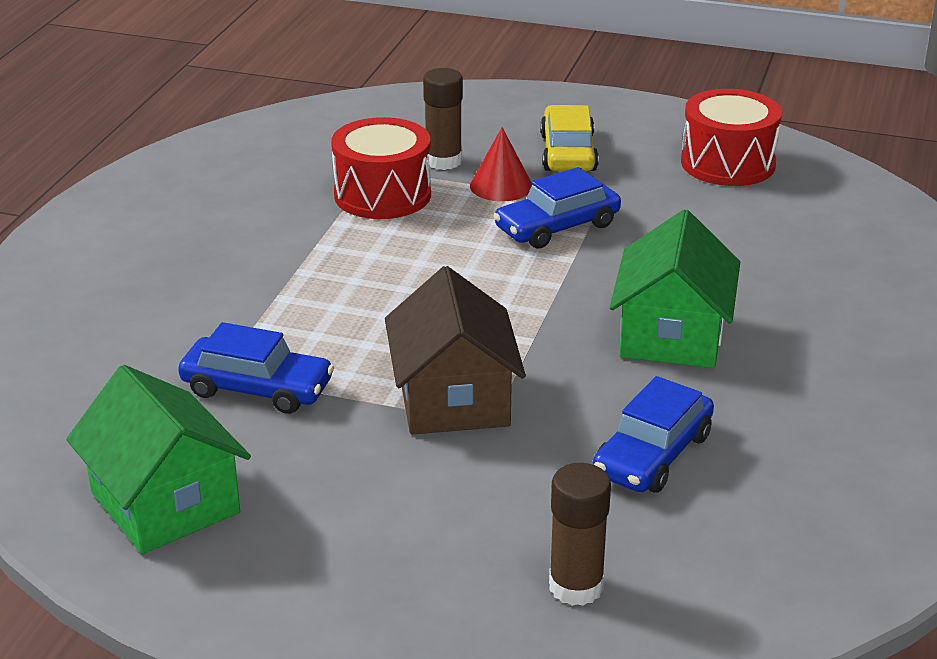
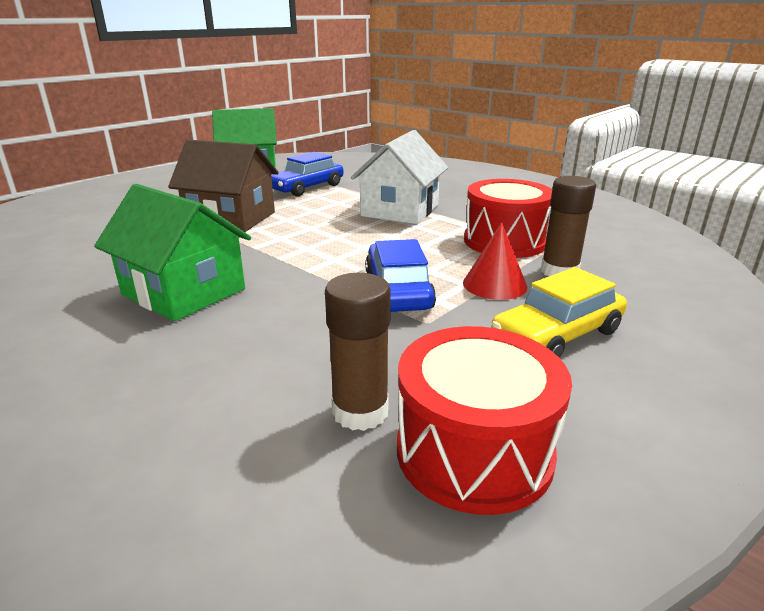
camera: 115 degrees right, 5 degrees down
(319, 278) = (400, 210): none -> white house
(568, 153) = (557, 334): yellow car -> yellow car turned 120 degrees clockwise
(576, 587) = (55, 215): brown glue stick -> brown glue stick (360, 411)
(652, 455) = (91, 251): blue car -> none

